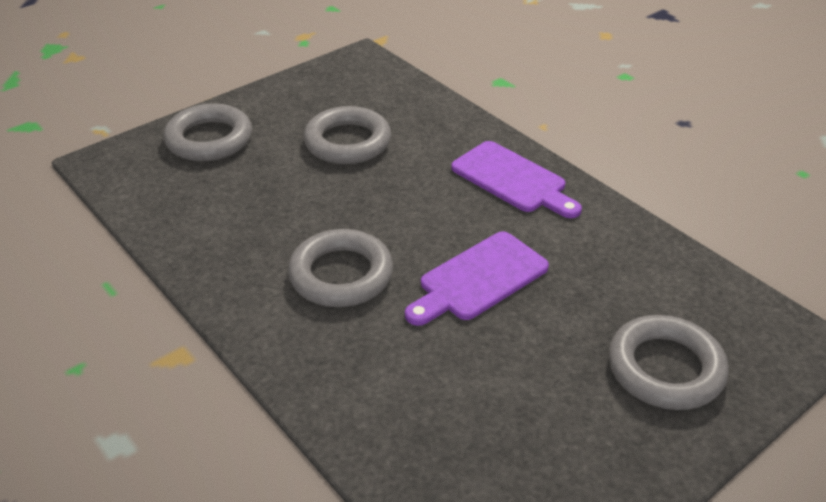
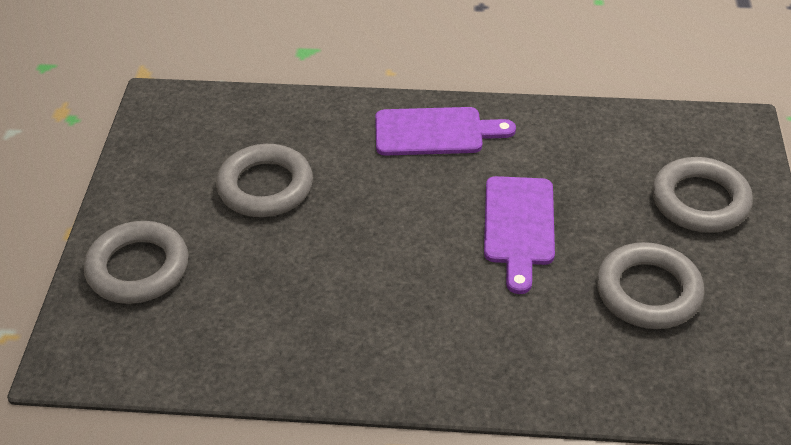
camera: 45 degrees left, 5 degrees up
(341, 275) = (425, 297): grey ring -> grey ring (648, 291)

